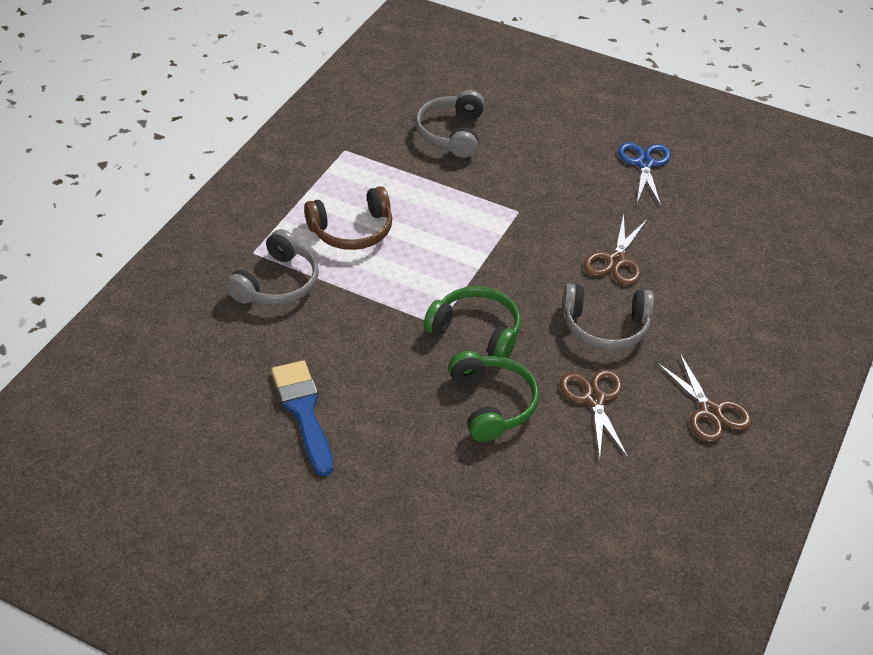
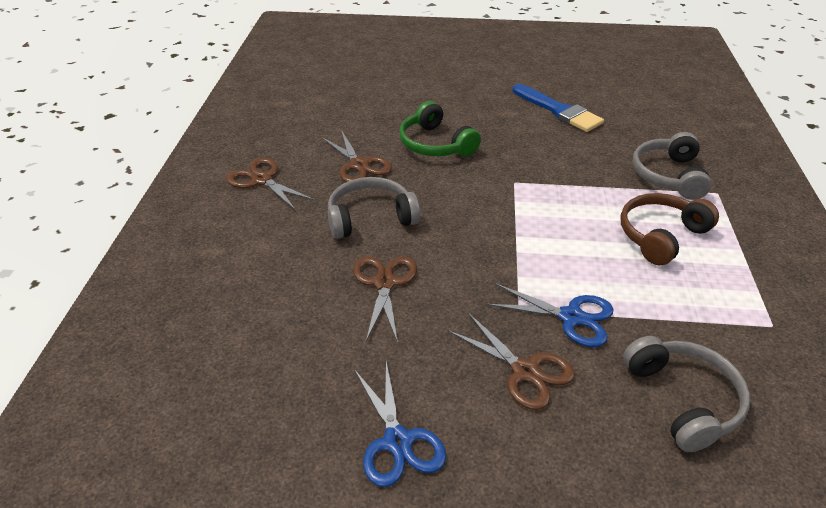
camera: 160 degrees right, 5 degrees down
(476, 331) = (480, 185): green headphones -> none
(483, 195) = (571, 317): none -> blue scissors
(541, 174) = (525, 371): none -> brown scissors

